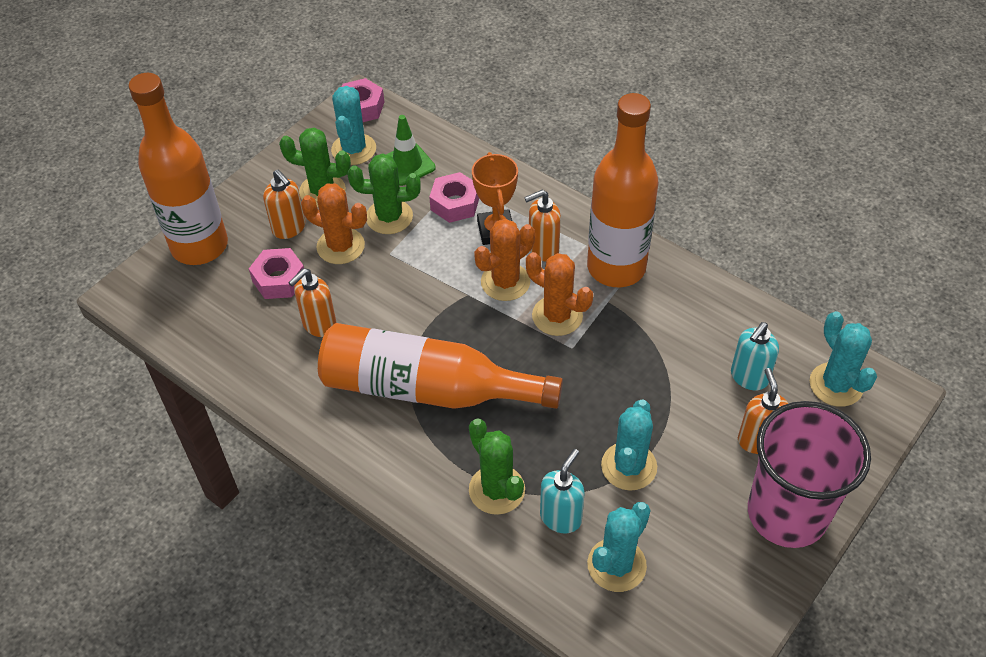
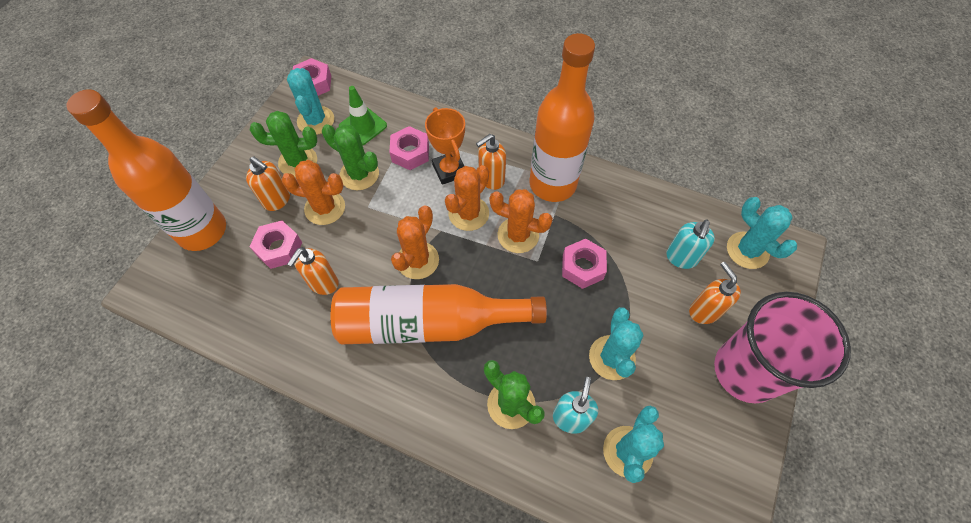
camera: 15 degrees left, 10 degrees up
(389, 217) = (359, 174): green cactus -> green cactus turned 45 degrees clockwise
(432, 321) = (417, 260): none -> orange cactus
(624, 365) = (582, 267): none -> pink nut

